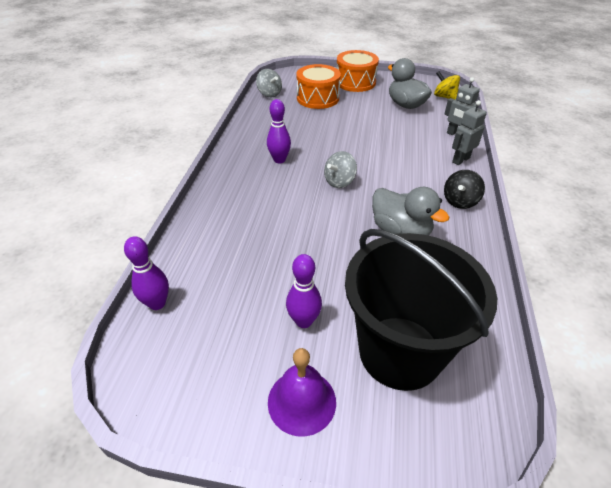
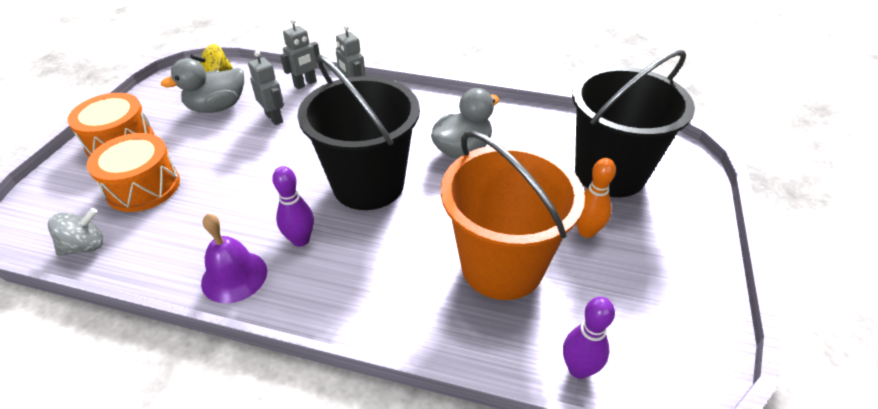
camera: 85 degrees left, 0 degrees up
(258, 259) = (502, 266): none -> orange bucket
(301, 401) = (672, 238): purple bell -> purple bell (234, 276)
(304, 321) = (586, 231): purple bowling pin -> orange bowling pin
(339, 181) = (368, 185): grey spinning top -> black bucket
(403, 129) = (274, 118): none -> grey robot
(460, 201) = (422, 105): black spinning top -> none

